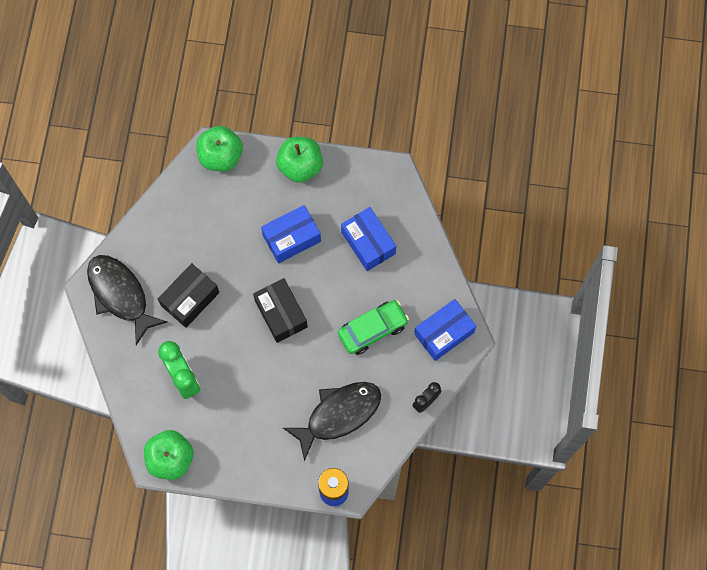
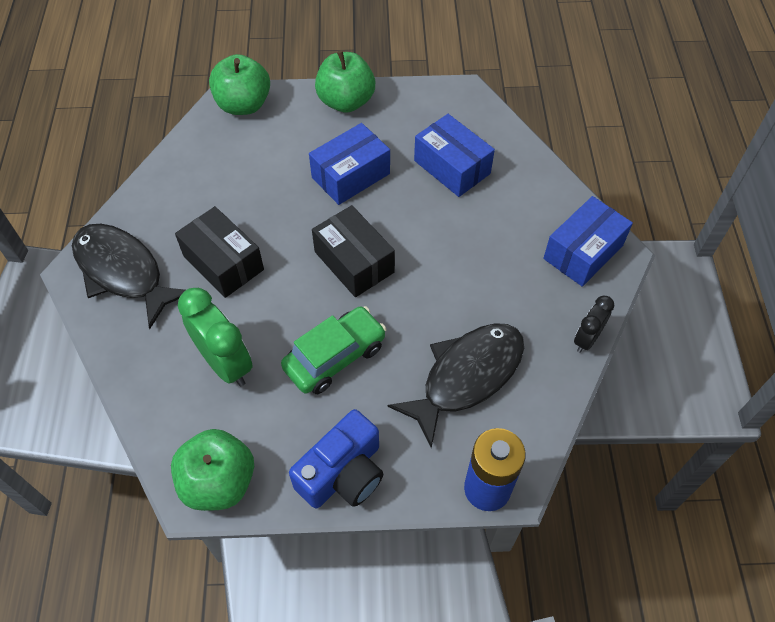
camera: 10 degrees left, 15 degrees down
(190, 299) = (223, 263): black box -> black box turned 75 degrees counterclockwise
(247, 466) = (343, 473): none -> blue camera
(372, 329) = (485, 262): green car -> green car (335, 357)

